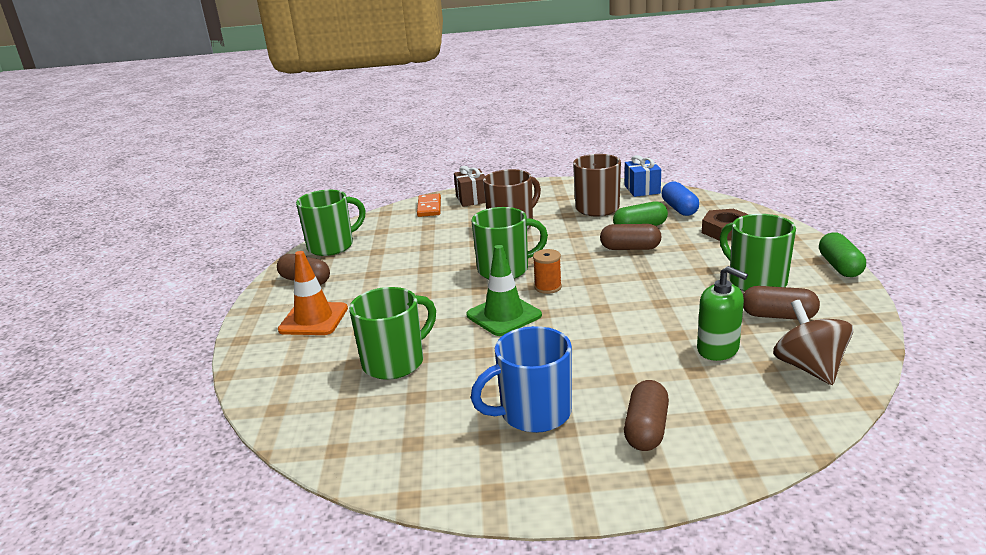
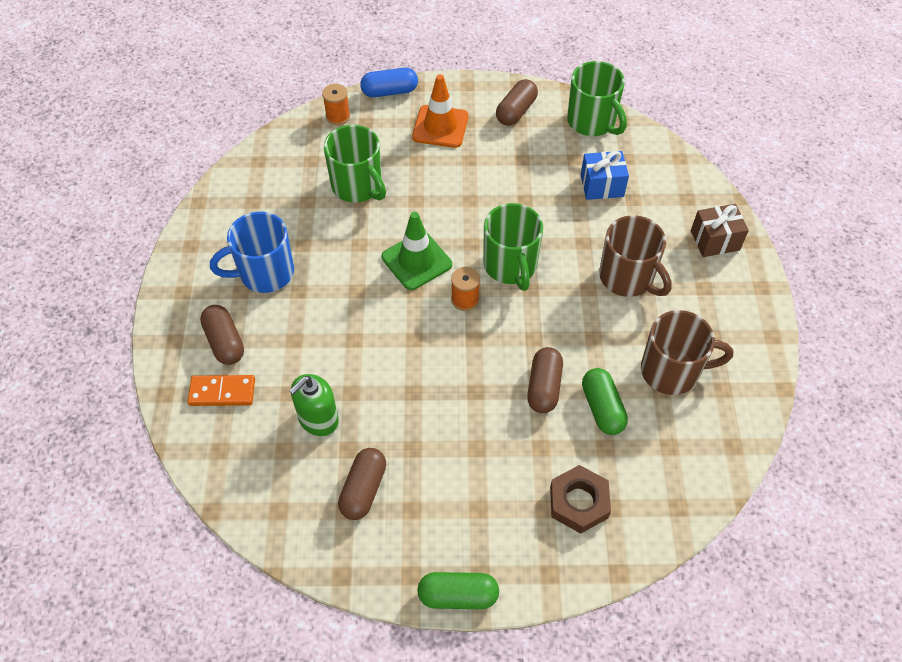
camera: 90 degrees right, 30 degrees up
(271, 391) = (338, 116): none -> orange spool
(429, 207) = (691, 198): orange domino -> orange domino (222, 392)
(533, 413) = (265, 273): blue mug -> blue mug turned 90 degrees counterclockwise
(642, 189) = (734, 435): blue gift -> blue gift (602, 185)
(646, 429) = (225, 342): brown capsule -> brown capsule turned 45 degrees clockwise
(679, 209) = (657, 465): blue capsule -> blue capsule (389, 91)
(755, 281) = (439, 492): green mug -> none
(809, 368) = (270, 483): brown spinning top -> none

